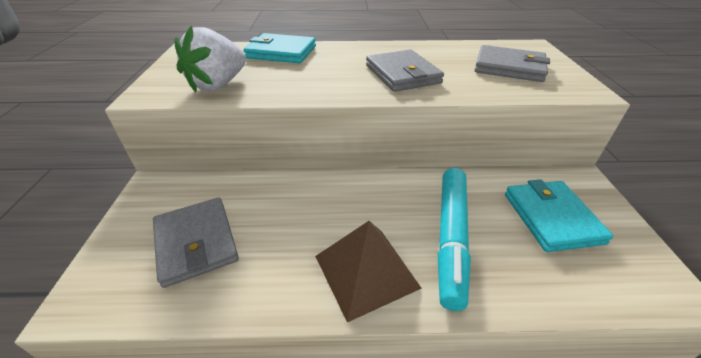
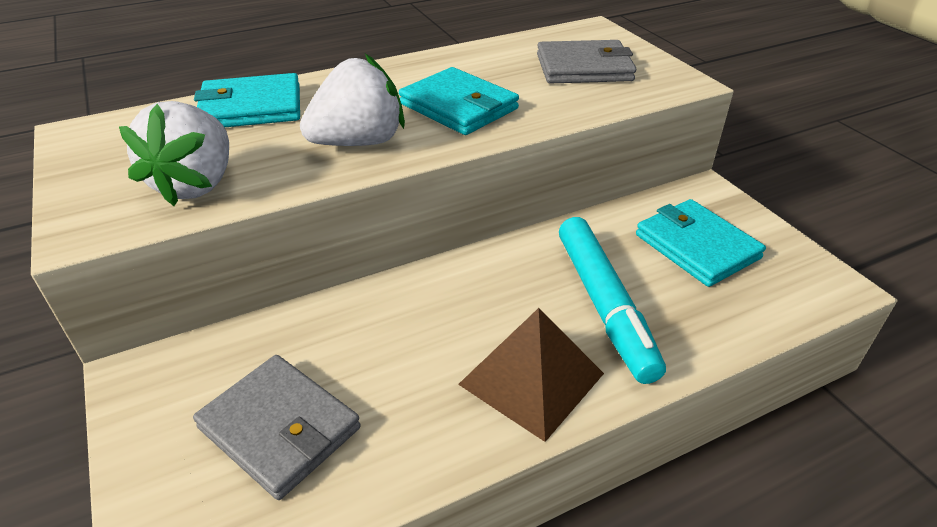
camera: 25 degrees left, 0 degrees up
(324, 82) = (359, 142): none -> white strawberry
(402, 74) = (458, 106): grey wallet -> turquoise wallet

